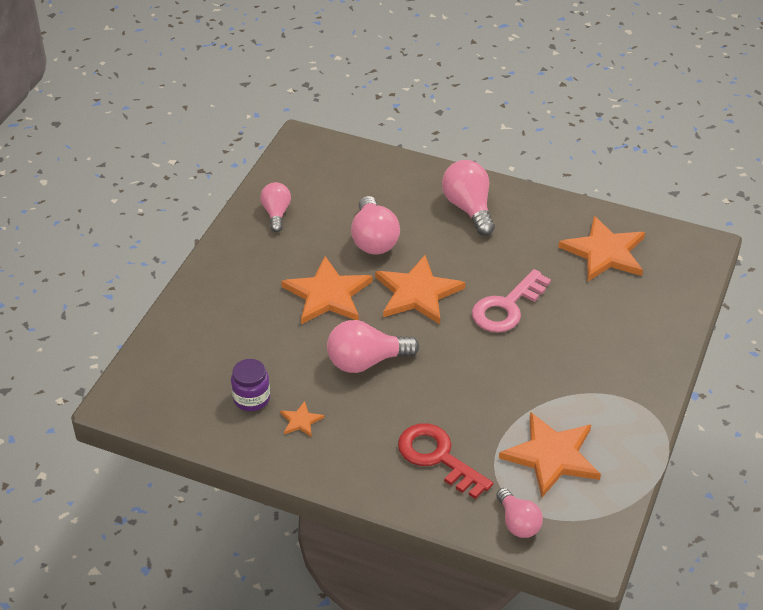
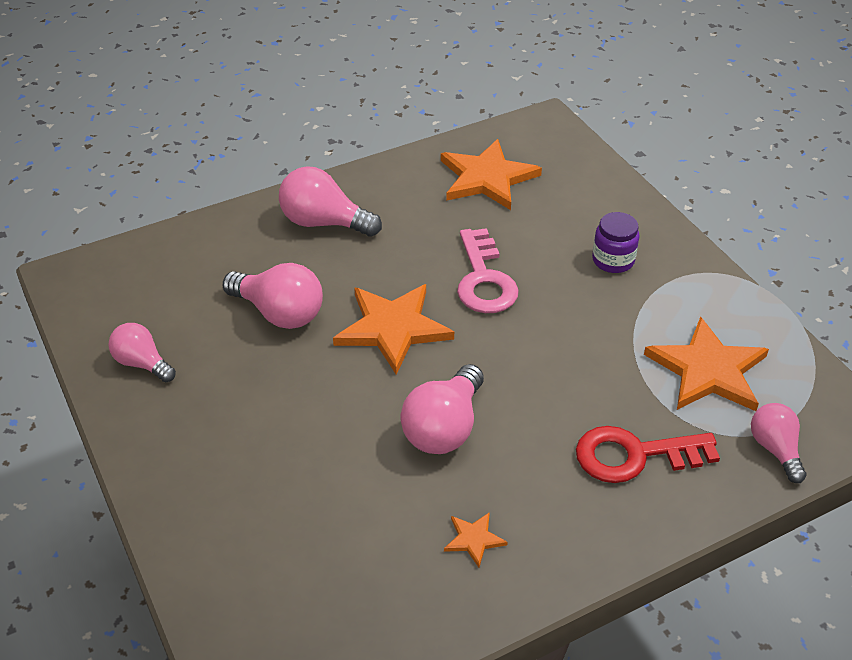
camera: 50 degrees left, 0 degrees up
(251, 398) = (394, 564): purple jar -> purple jar (613, 260)
(327, 294) = (313, 398): orange star -> none
(518, 523) = (775, 449): pink light bulb -> pink light bulb turned 120 degrees counterclockwise

